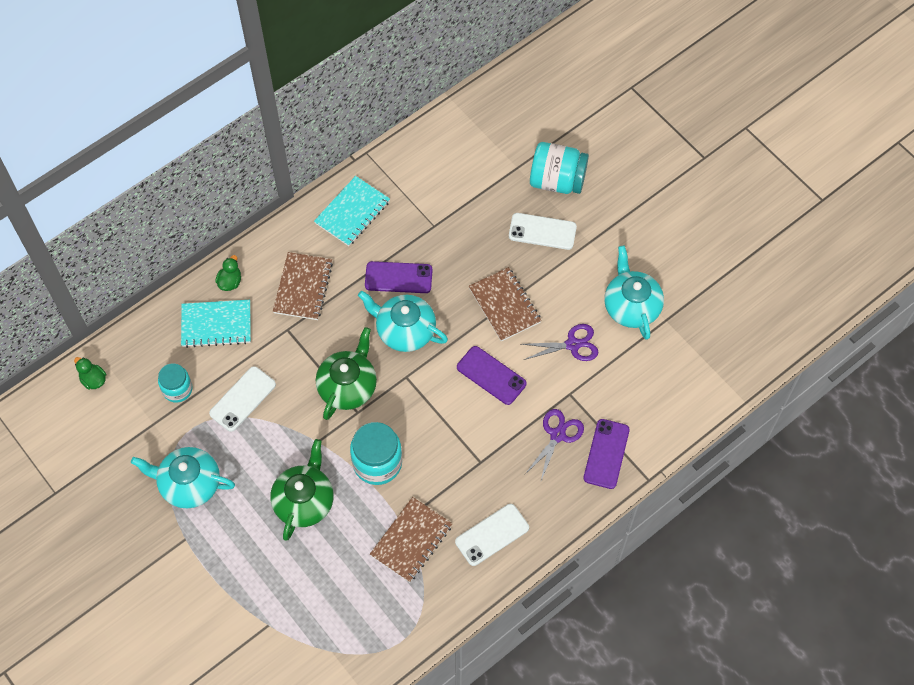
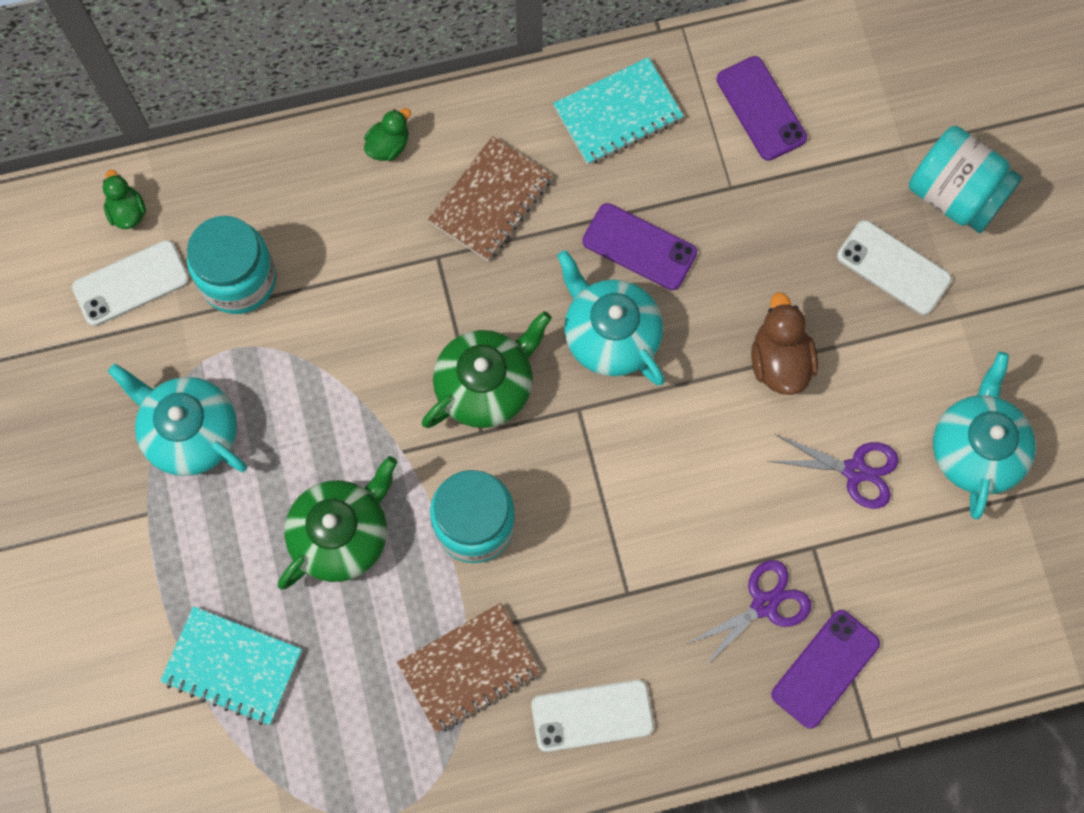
camera: 25 degrees right, 10 degrees up
(177, 389) = (238, 279): turquoise jar -> turquoise jar, size x1.59
(216, 324) = (339, 203): turquoise notebook -> turquoise notebook (232, 666)
(242, 399) = (324, 336): white phone -> white phone (131, 283)
(491, 375) = (707, 464): purple phone -> purple phone (761, 108)
(504, 305) = (779, 361): brown notebook -> brown duck

